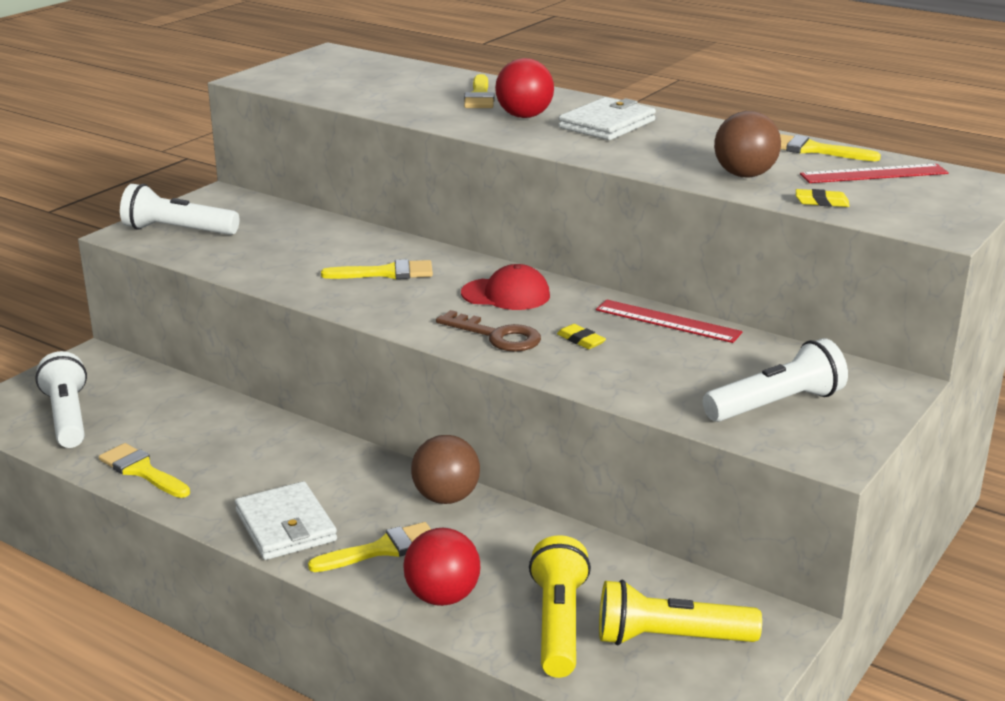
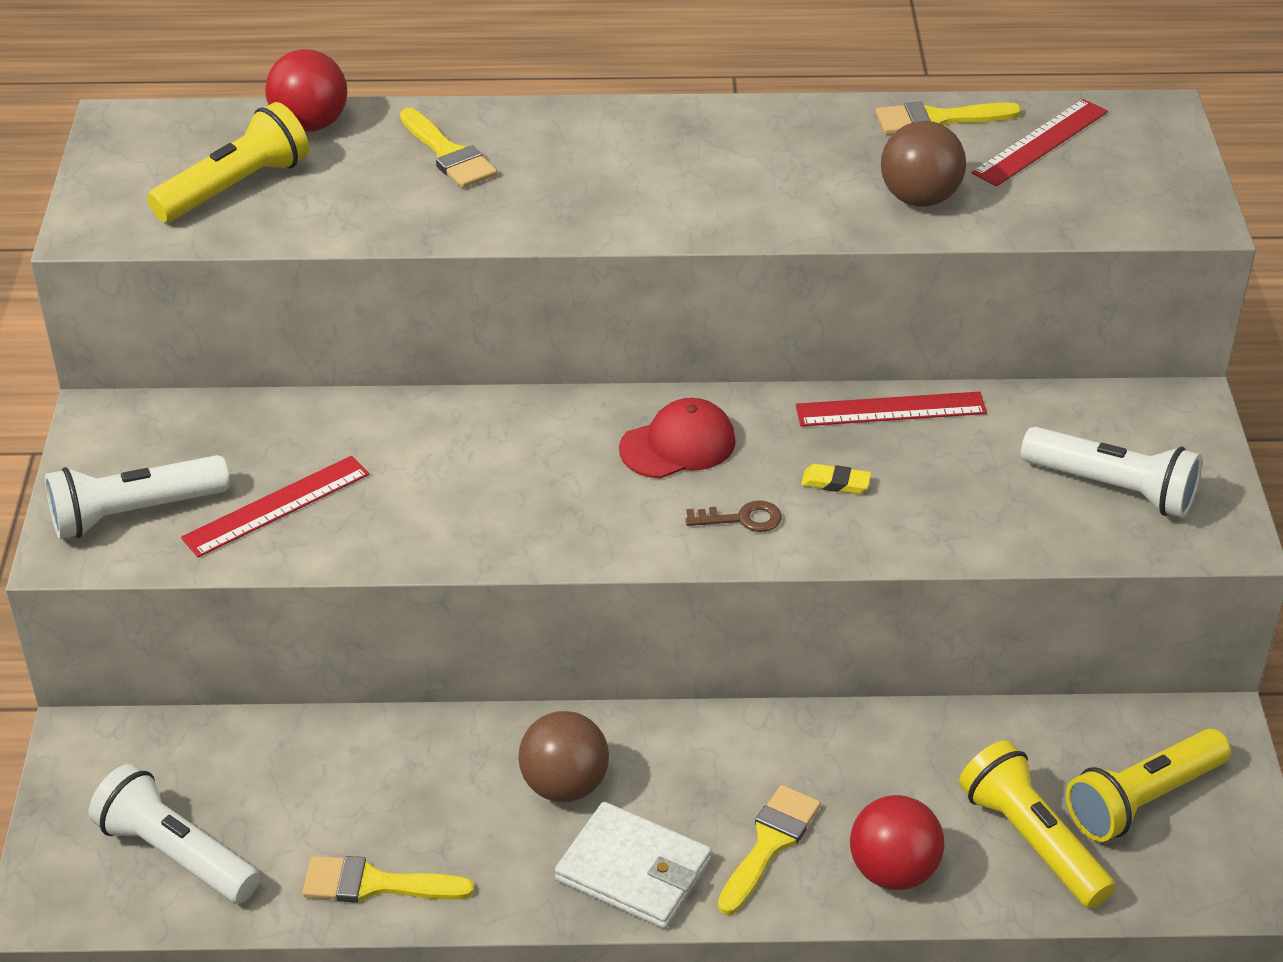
camera: 35 degrees left, 15 degrees up
(249, 250) = (277, 506): none -> red ruler
(347, 82) = (236, 187): none -> yellow flashlight
(386, 273) = (500, 471): yellow brush -> none
(446, 498) = (760, 738): brown ball -> brown ball (564, 785)
(497, 336) = (742, 519): brown key -> brown key, size x0.64
(524, 116) = (553, 177): red ball -> red ball (310, 125)
(607, 124) = (668, 156): white wallet -> none
(776, 405) = (1113, 488): white flashlight -> white flashlight turned 90 degrees clockwise
(821, 202) = (1042, 217): yellow eraser -> none

